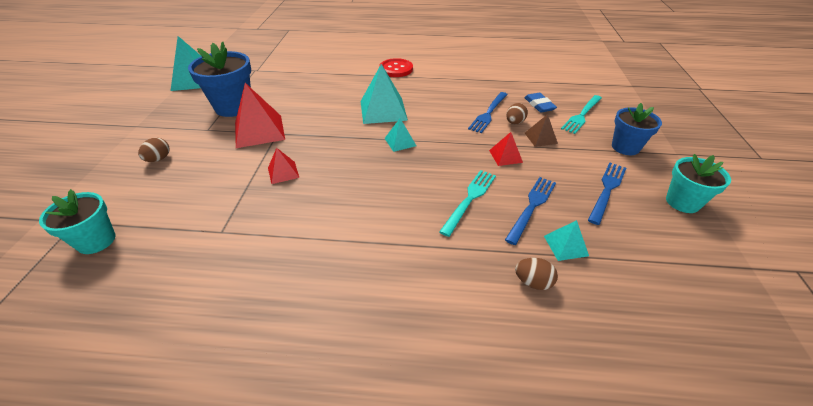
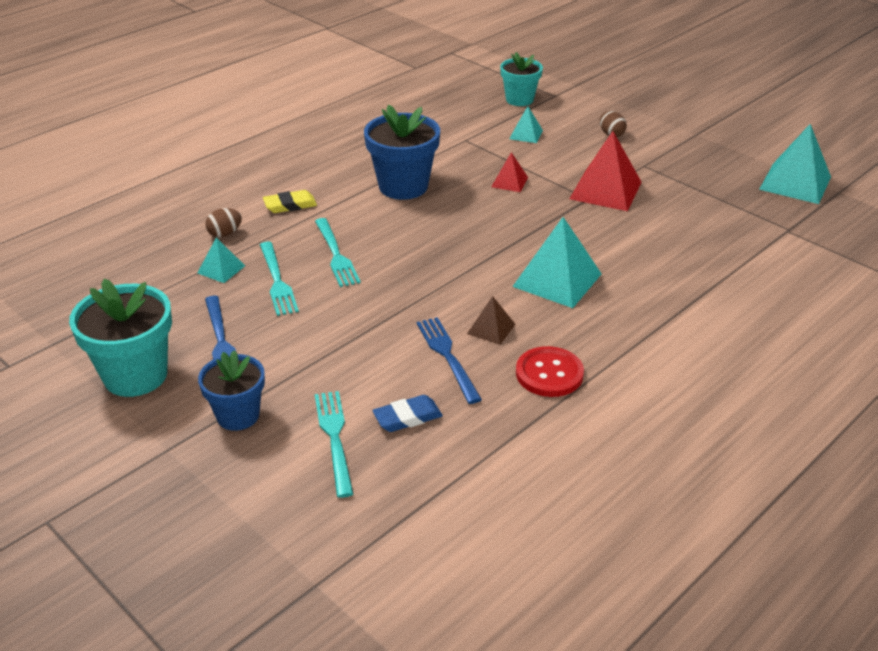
camera: 130 degrees right, 5 degrees down
(233, 107) = (683, 189): blue flower pot -> blue flower pot (403, 186)
(396, 69) = (672, 346): red button -> red button (549, 374)
(400, 142) = (474, 261): turquoise pyramid -> turquoise pyramid (526, 134)
(445, 272) = (290, 205): none -> yellow eraser
(505, 156) = (357, 313): red pyramid -> none
(514, 122) = (401, 364): brown egg -> none
(532, 206) = (277, 282): blue fork -> turquoise fork
(539, 105) = (407, 417): blue eraser -> blue eraser turned 45 degrees counterclockwise
(540, 138) = (347, 361): brown pyramid -> brown pyramid (491, 329)
(682, 202) = (135, 375): turquoise flower pot -> turquoise flower pot, size x1.54

